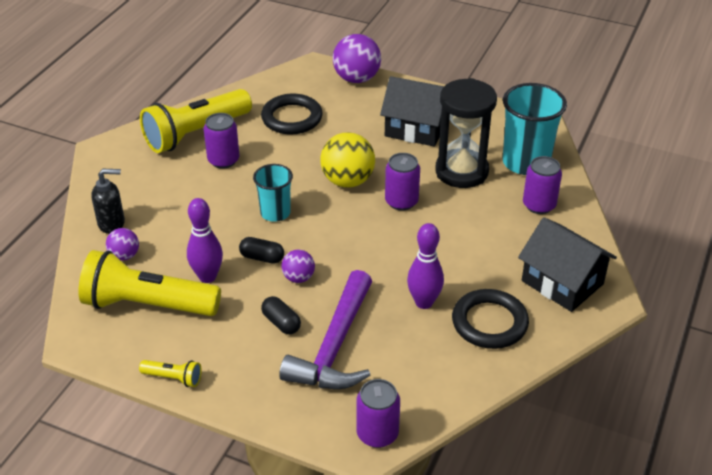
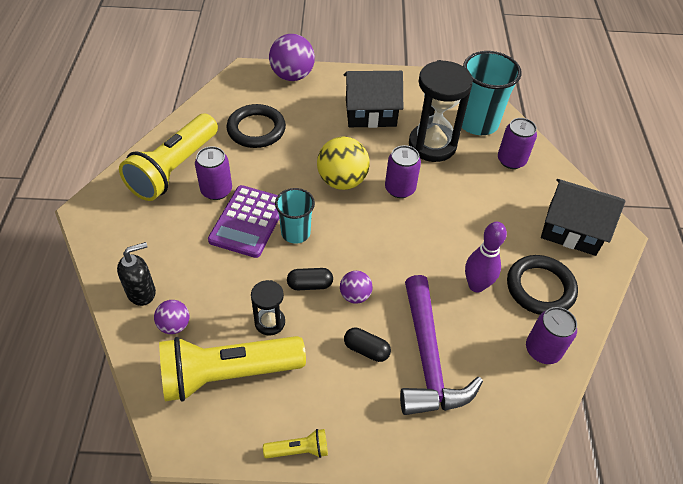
camera: 25 degrees left, 10 degrees up
(207, 277) = (270, 322): purple bowling pin -> black hourglass
(237, 193) = (248, 221): none -> purple calculator
(377, 434) = (516, 438): purple can -> purple can (542, 350)

